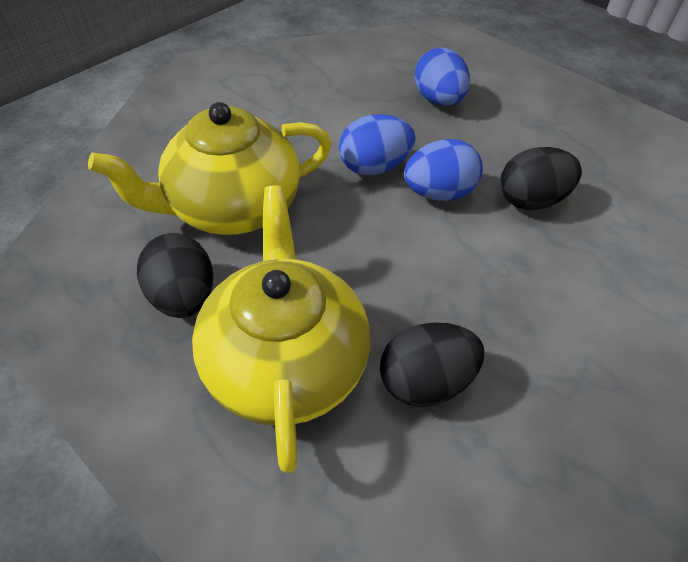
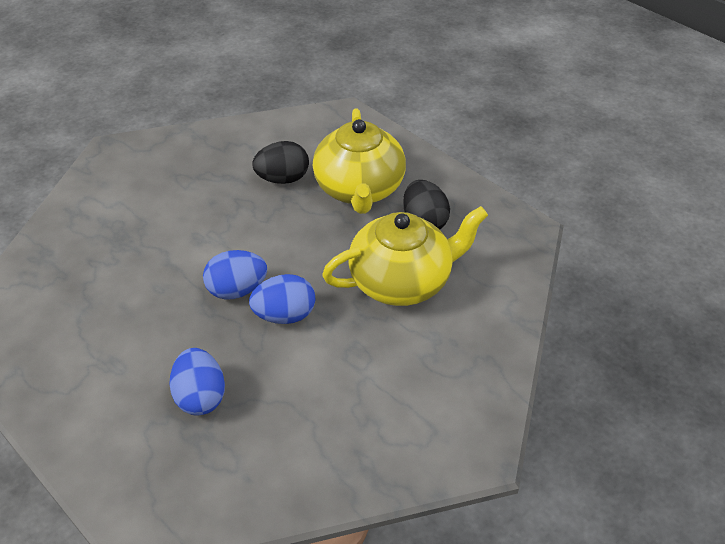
camera: 175 degrees left, 5 degrees down
(530, 200) = (164, 282): black egg -> none

